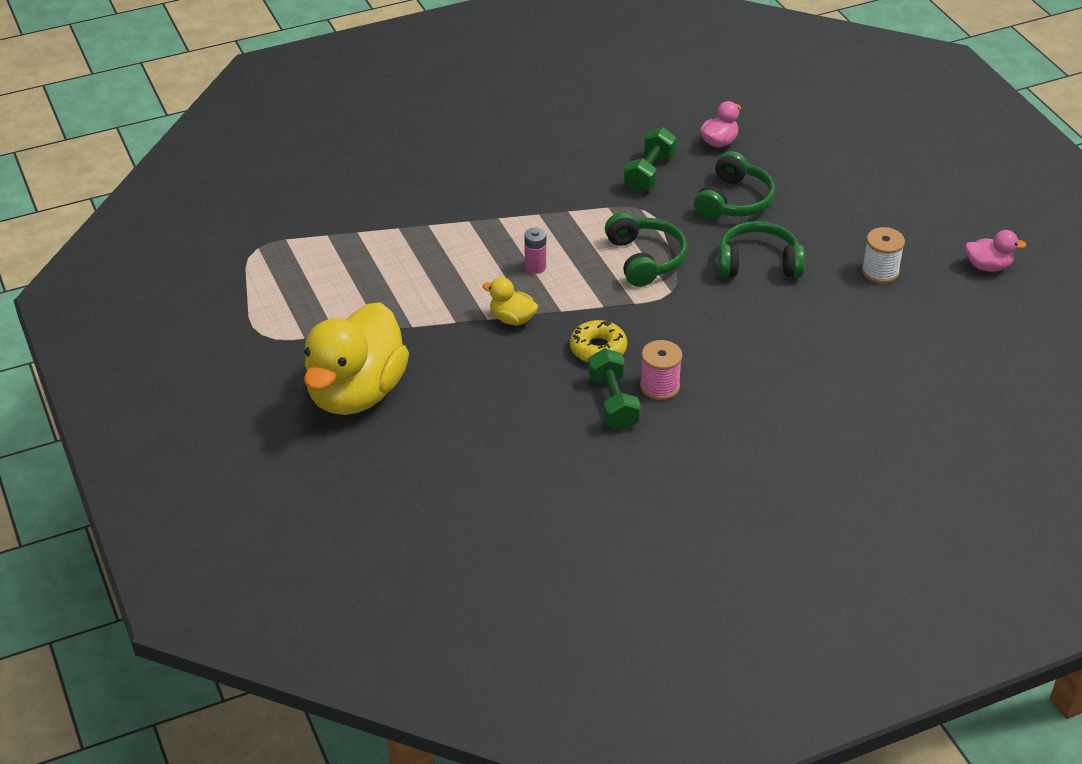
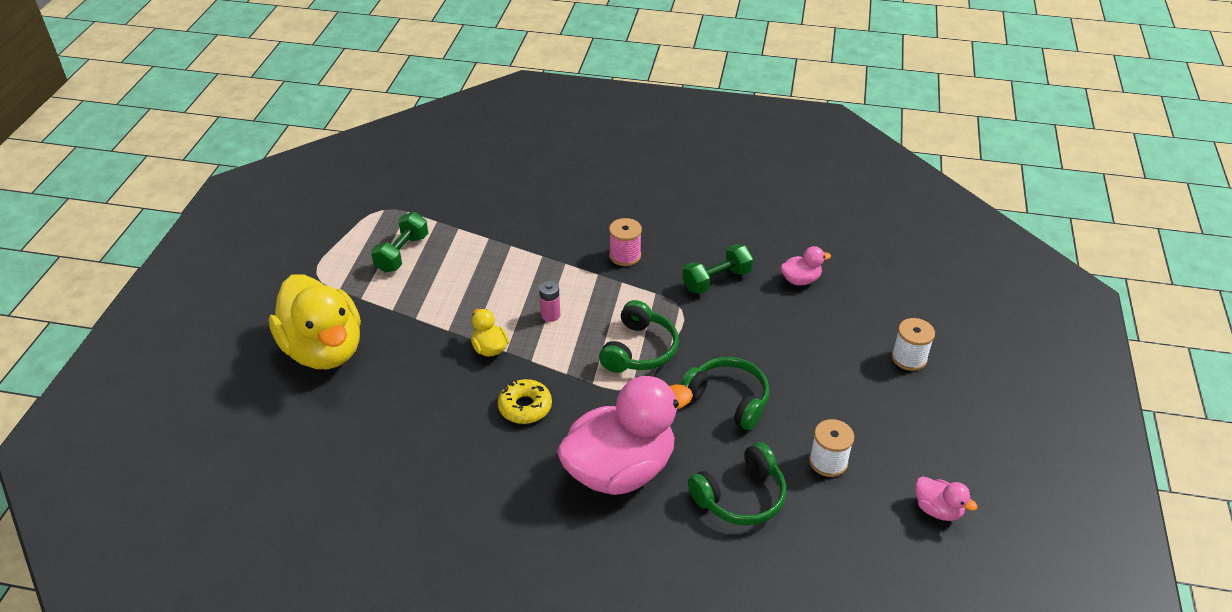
camera: 35 degrees right, 0 degrees up
(356, 393) = (324, 350): yellow duck -> yellow duck turned 90 degrees counterclockwise
(613, 402) = (488, 459): green dumbbell -> green dumbbell (402, 253)
(659, 386) = (537, 465): pink spool -> pink spool (625, 256)
(730, 356) = (620, 470): none -> pink duck
(734, 201) = (762, 335): green headphones -> green headphones (741, 497)
(865, 166) = (909, 358): none -> white spool

